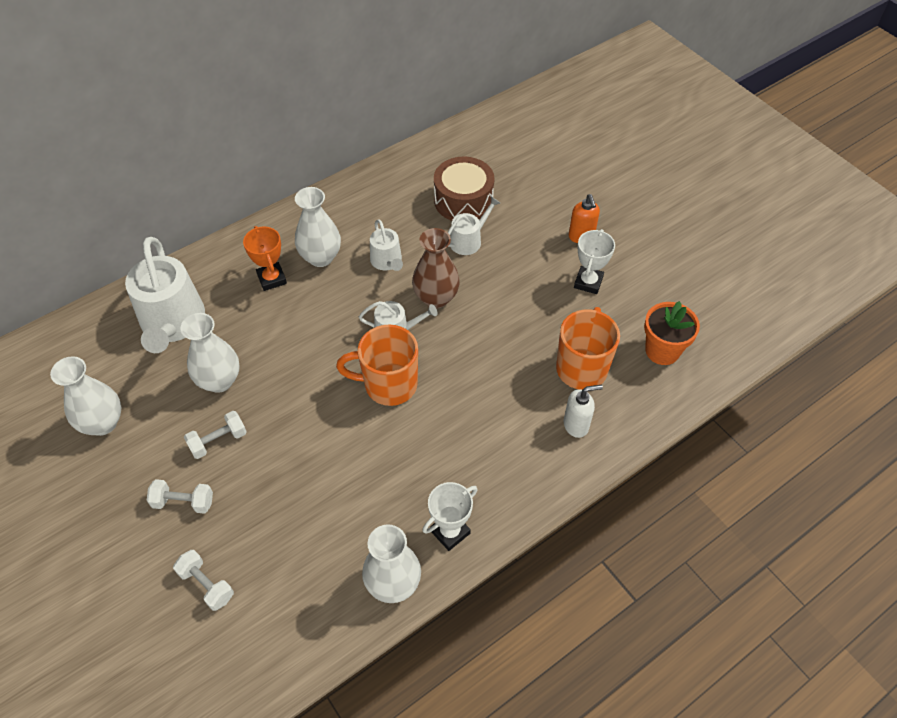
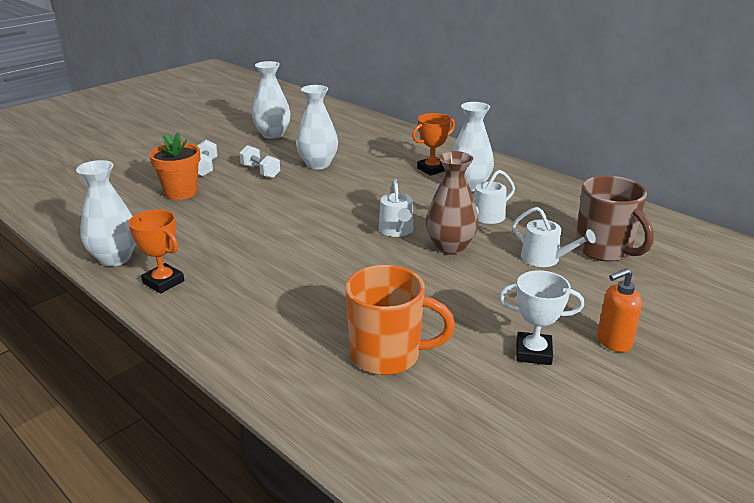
camera: 80 degrees right, 25 degrees down
(172, 323) = (368, 142): white watering can -> none
(206, 585) = (134, 184): white dumbbell -> none
(388, 385) = (330, 233): orange mug -> none
(450, 532) = (163, 282): white trophy -> orange trophy
(463, 200) = (604, 250): brown drum -> brown mug
(576, 425) = (299, 355): white soap dispenser -> none
(662, 351) = (442, 431): orange flower pot -> orange flower pot (181, 192)

